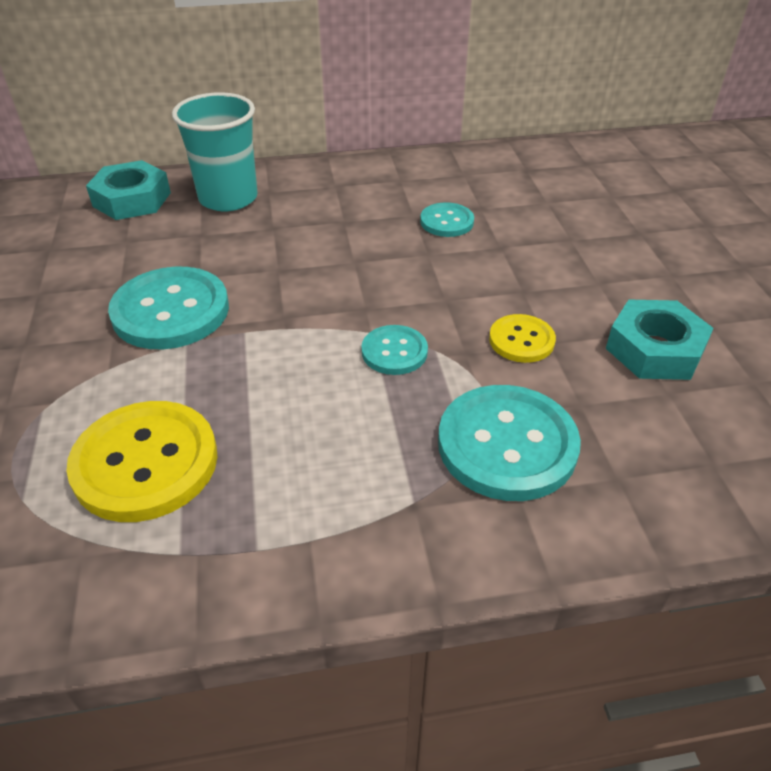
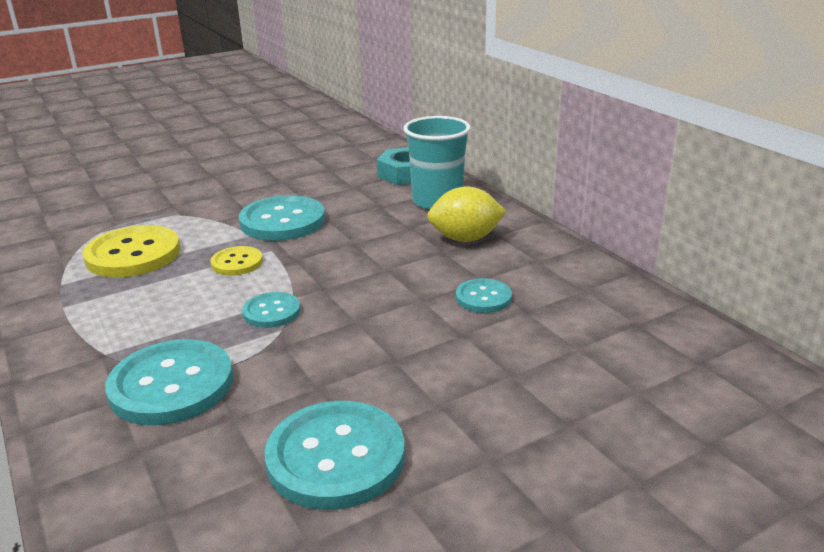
camera: 70 degrees right, 15 degrees down
(328, 203) = (465, 239): none -> yellow lemon
(521, 340) = (314, 370): yellow button -> yellow button (237, 263)
(654, 349) = (336, 457): turquoise nut -> turquoise button

